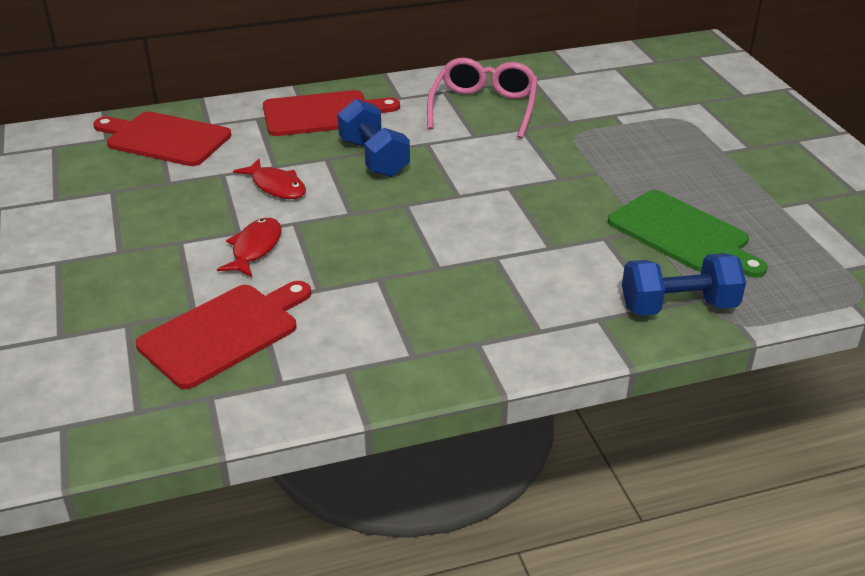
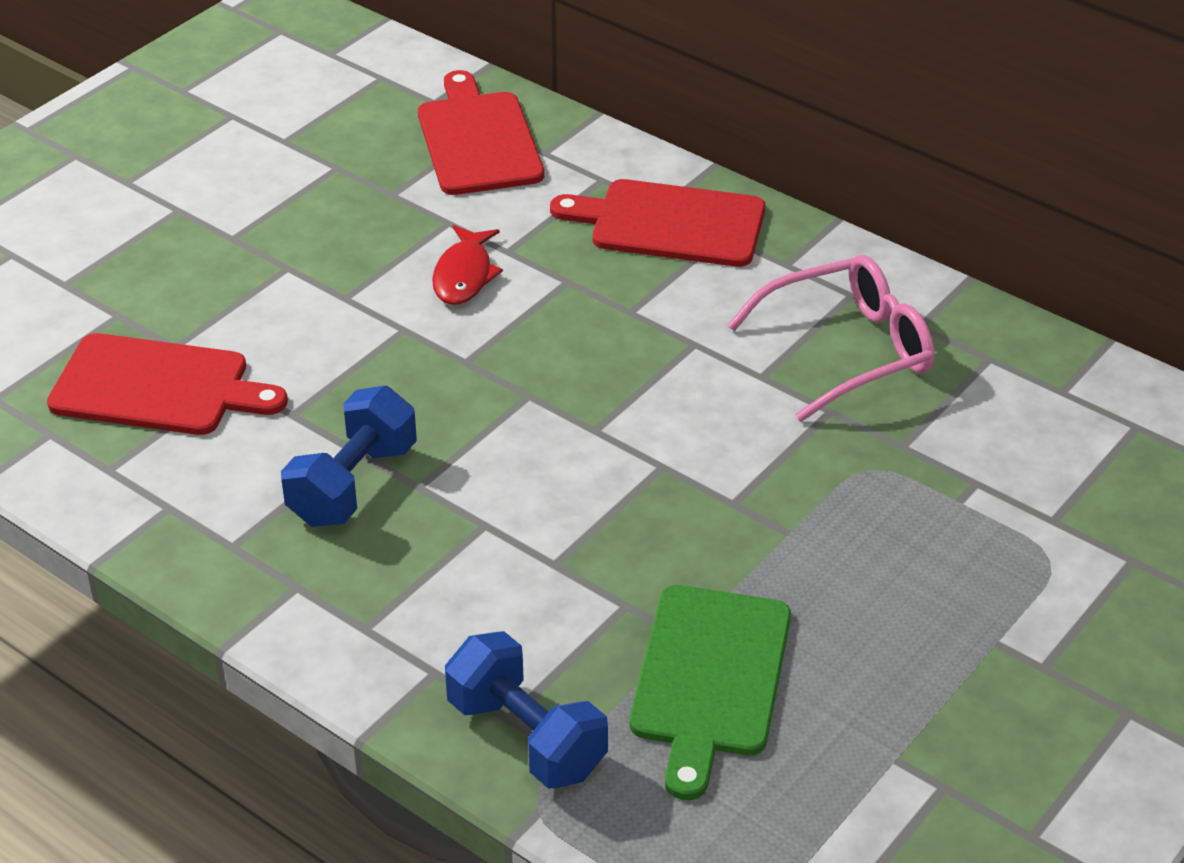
camera: 55 degrees right, 5 degrees up
(255, 248) = (325, 327): red fish -> none
(323, 114) = (670, 223): red cutting board -> red cutting board turned 150 degrees clockwise
(374, 158) = (609, 318): blue dumbbell -> blue dumbbell (353, 484)

